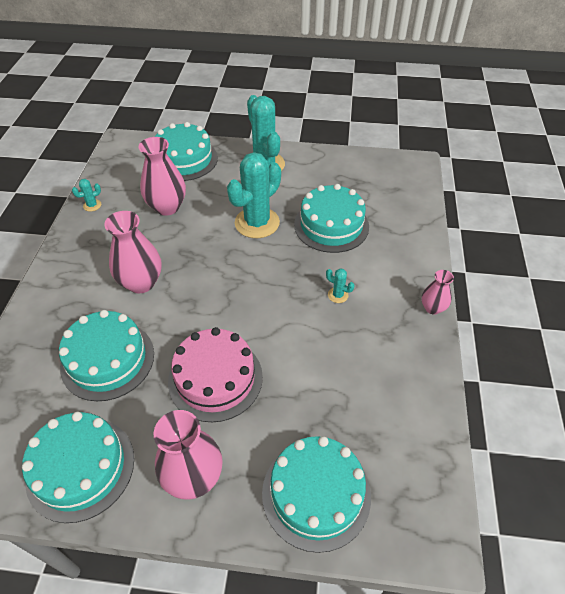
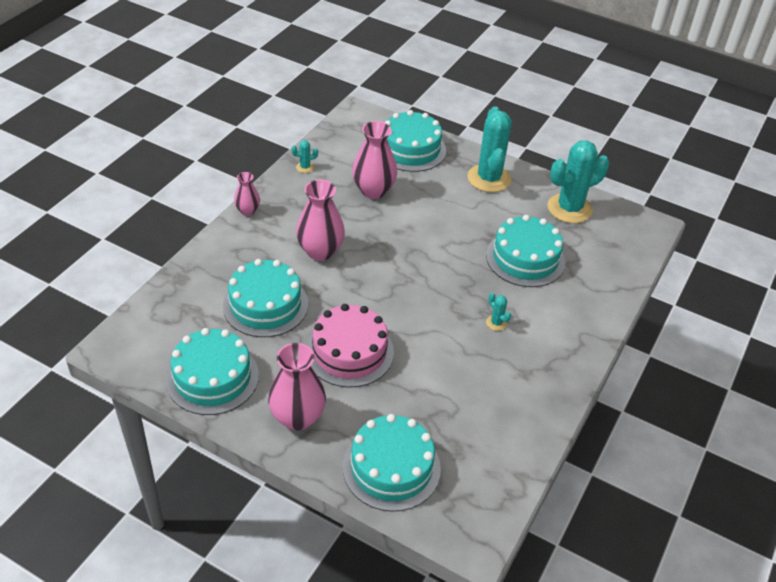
camera: 20 degrees right, 5 degrees down
(257, 223) = (452, 232): turquoise cactus -> turquoise cactus (569, 208)
(432, 308) = (583, 365): pink vase -> pink vase (247, 210)

